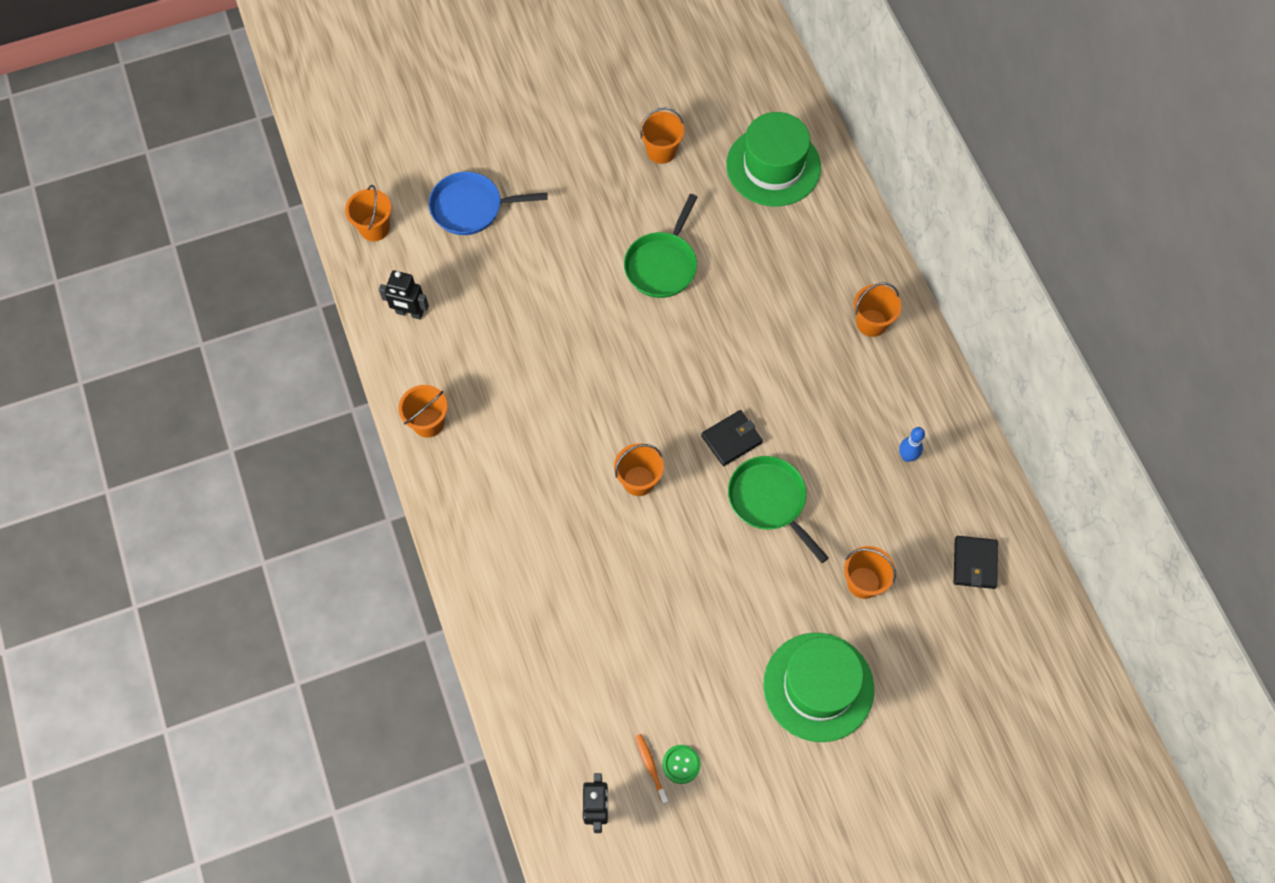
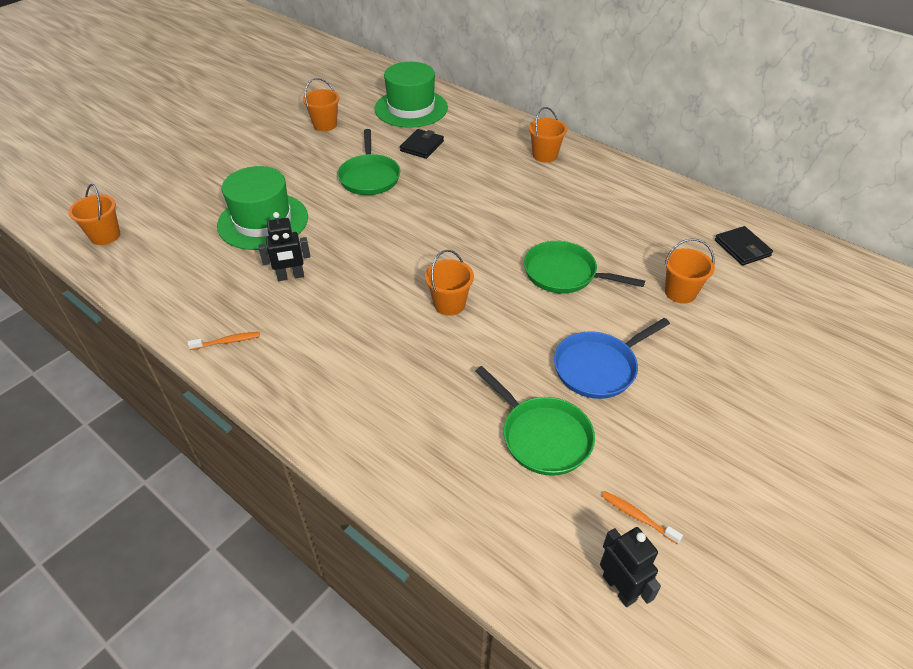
camera: 30 degrees left, 20 degrees down
(409, 313) = (167, 276): black robot -> black robot (290, 276)
(428, 423) = (227, 341): orange bucket -> orange toothbrush
(471, 207) = (189, 197): blue pan -> blue pan (598, 367)
(627, 660) = (542, 436): none -> green pan
(681, 764) = (662, 498): green button -> none
(731, 439) = (502, 250): black wallet -> black wallet (422, 146)
(818, 687) = (716, 376): green hat -> green hat (263, 221)
(907, 456) = (636, 210): blue bowling pin -> none

